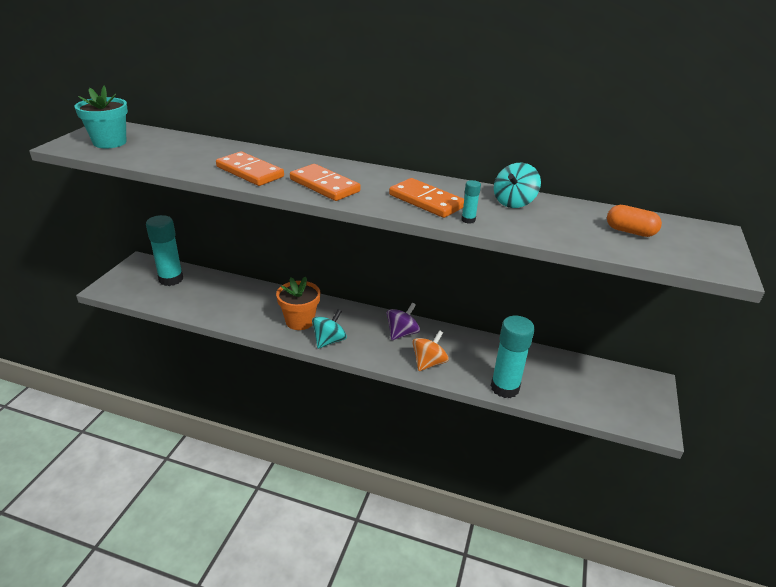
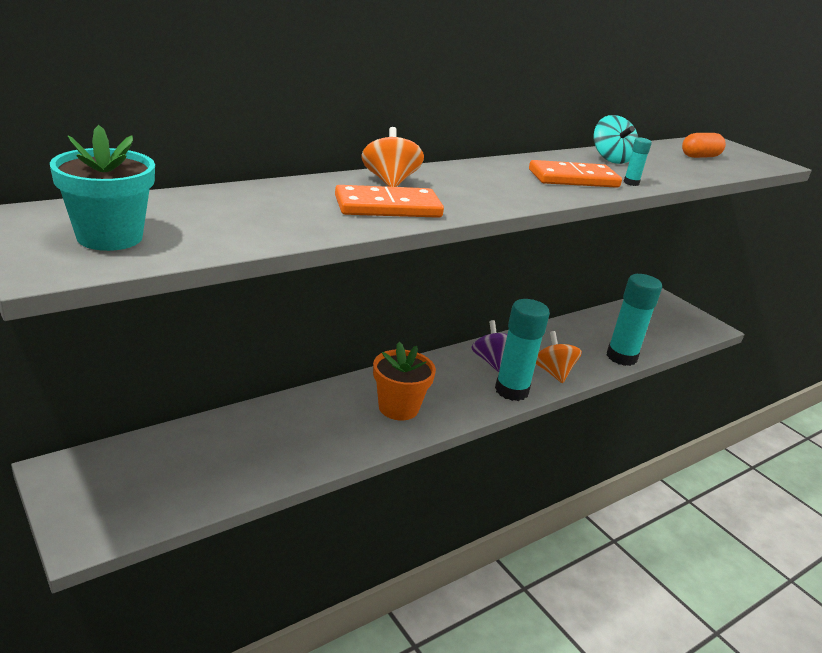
camera: 55 degrees left, 5 degrees down
(171, 279) = (159, 462): turquoise glue stick -> turquoise glue stick (511, 390)
(293, 162) = (390, 182): none -> orange spinning top
(324, 185) = (481, 194): orange domino -> none
(329, 341) = (458, 407): turquoise spinning top -> none

